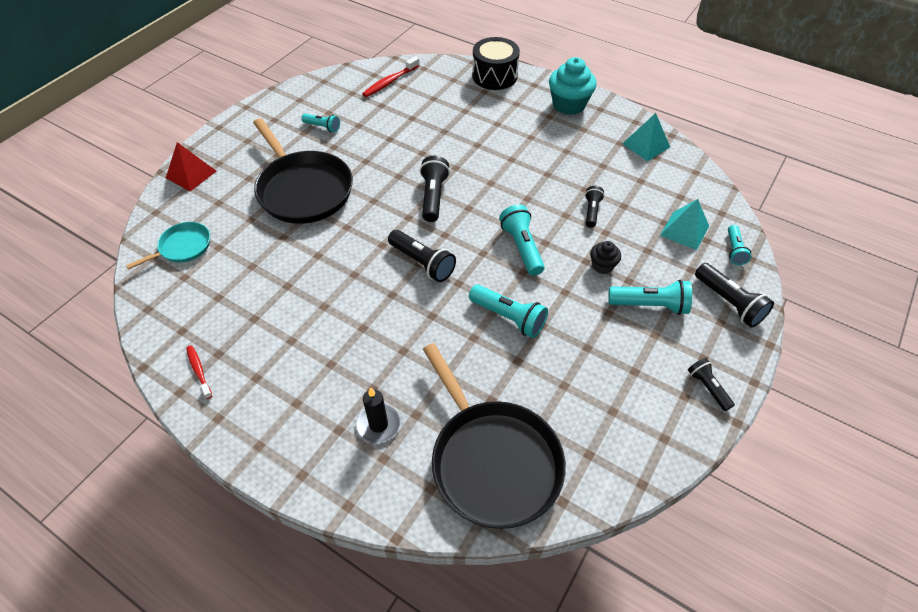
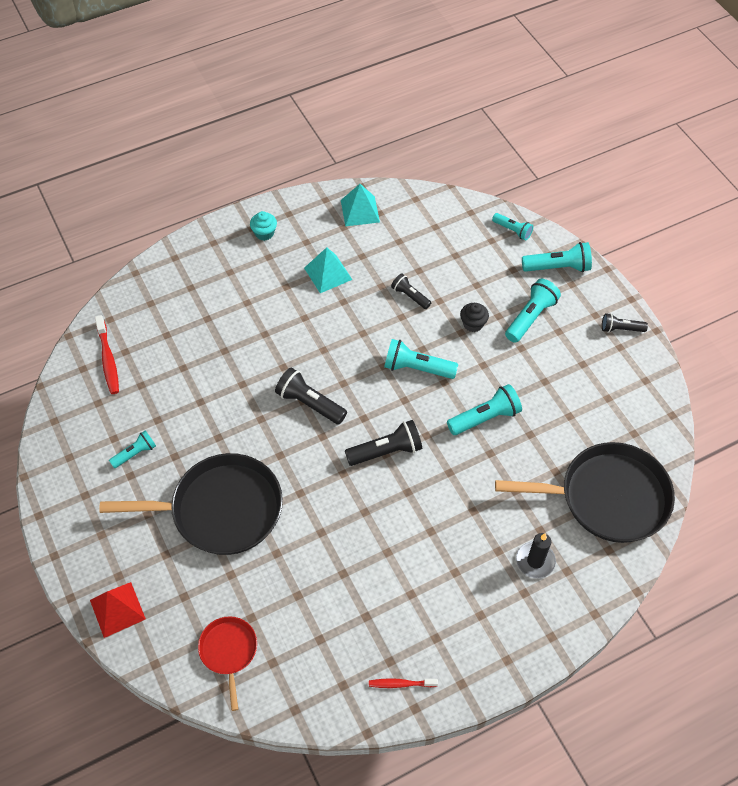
camera: 60 degrees left, 5 degrees up
(182, 247) = (229, 651): turquoise pan -> red pan
(494, 76) = (174, 266): black drum -> none
(568, 105) = (264, 233): turquoise cupcake -> turquoise cupcake, size x0.53
(684, 230) = (472, 248): turquoise pyramid -> turquoise pyramid (328, 273)
(729, 302) = (558, 267): black flashlight -> turquoise flashlight

